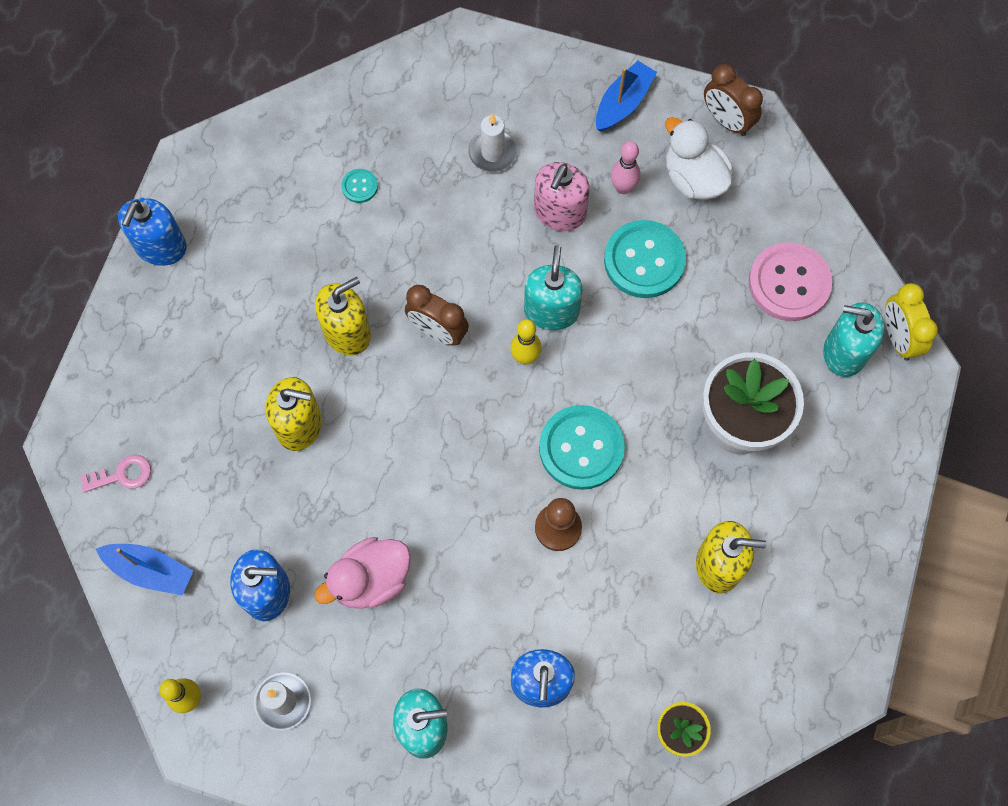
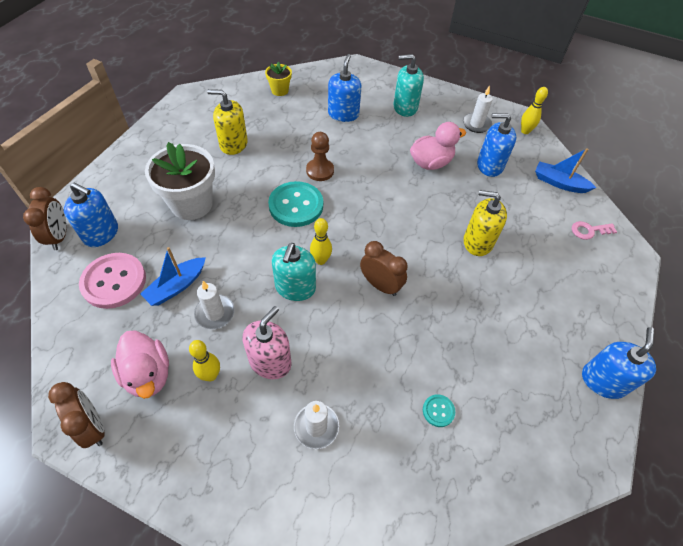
camera: 175 degrees left, 15 degrees down
(347, 332) = (447, 294): yellow soap dispenser -> none
(623, 103) = (181, 462): blue boat -> blue boat (176, 286)
(623, 188) = (211, 375): pink bowling pin -> yellow bowling pin
(644, 260) = (215, 313): turquoise button -> white candle
(693, 178) = (148, 374): white duck -> pink duck
(844, 352) = (101, 233): turquoise soap dispenser -> blue soap dispenser
(898, 338) = (59, 236): yellow clock -> brown clock

